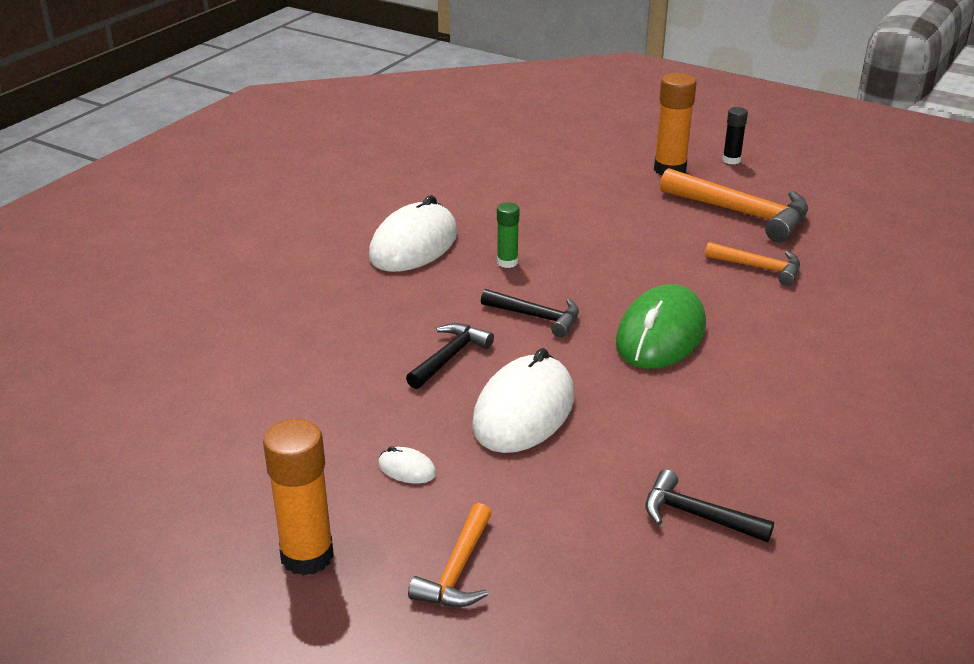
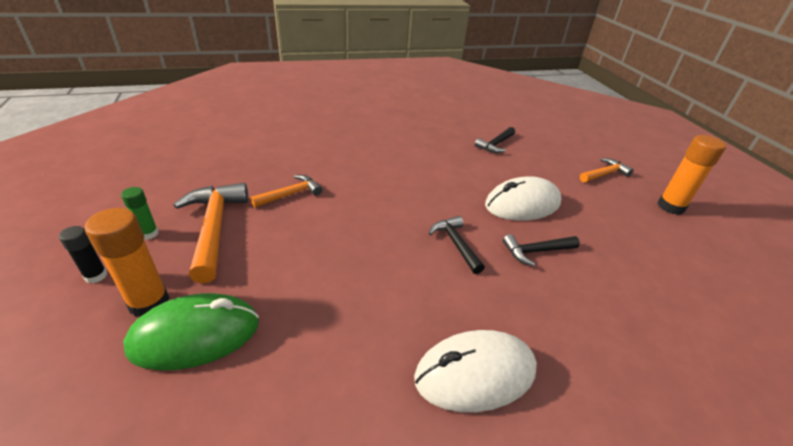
camera: 140 degrees left, 5 degrees up
(407, 469) = (604, 213): white mouse -> none
(507, 262) = (421, 297): green glue stick -> green glue stick (149, 234)
(660, 335) = (405, 196): green mouse -> green mouse (195, 335)
(696, 515) = (495, 144): black hammer -> black hammer turned 60 degrees clockwise
(759, 268) = (291, 194): orange hammer -> orange hammer turned 75 degrees clockwise

